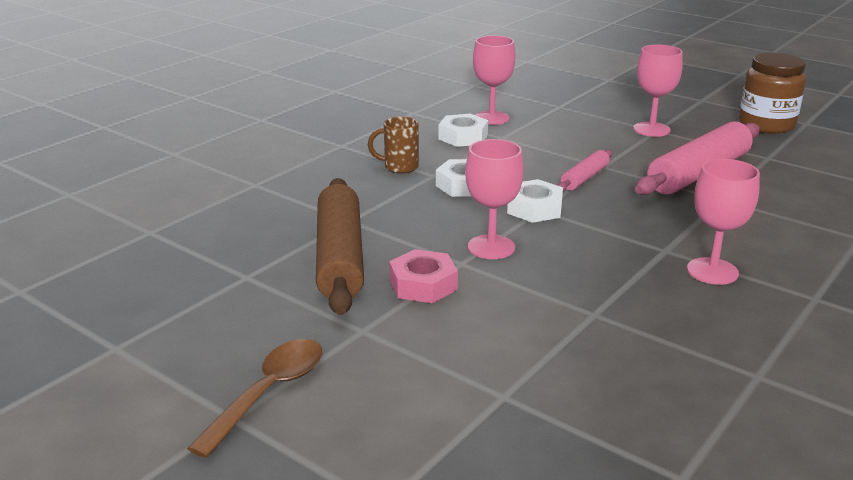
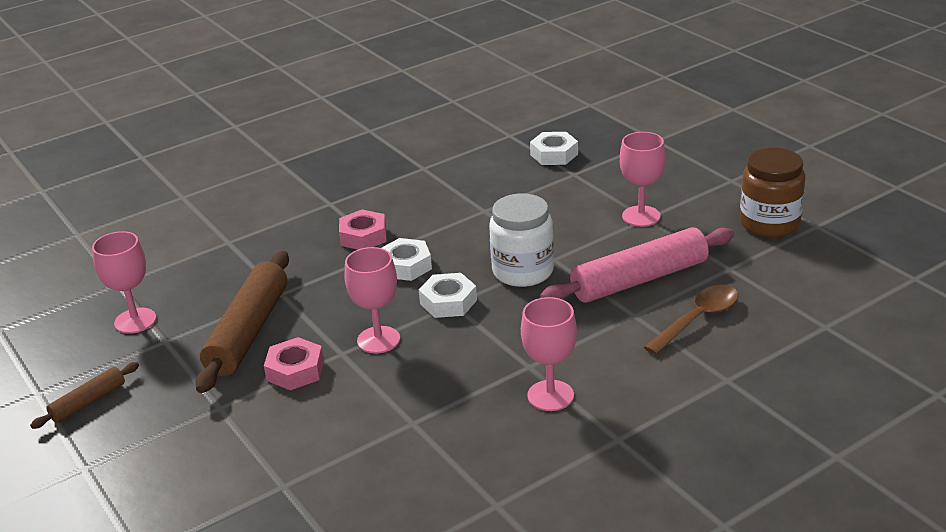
camera: 20 degrees right, 5 degrees up
(191, 348) = (88, 402): none -> brown rolling pin
(268, 393) = (119, 451): brown spoon -> brown spoon (697, 319)
(399, 167) = (363, 236): brown mug -> pink nut
(463, 137) = (447, 205): white nut -> white nut (554, 154)
(491, 118) = (493, 183): pink goblet -> pink goblet (135, 321)
(584, 178) = (523, 271): pink rolling pin -> white jar

